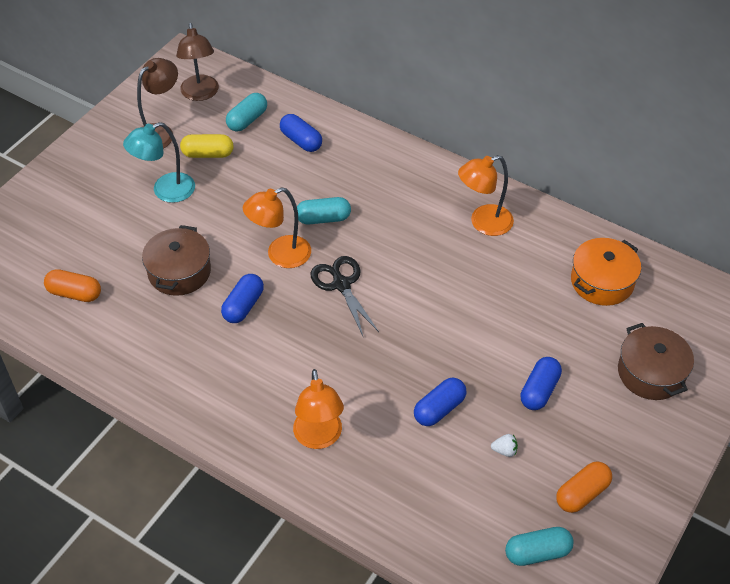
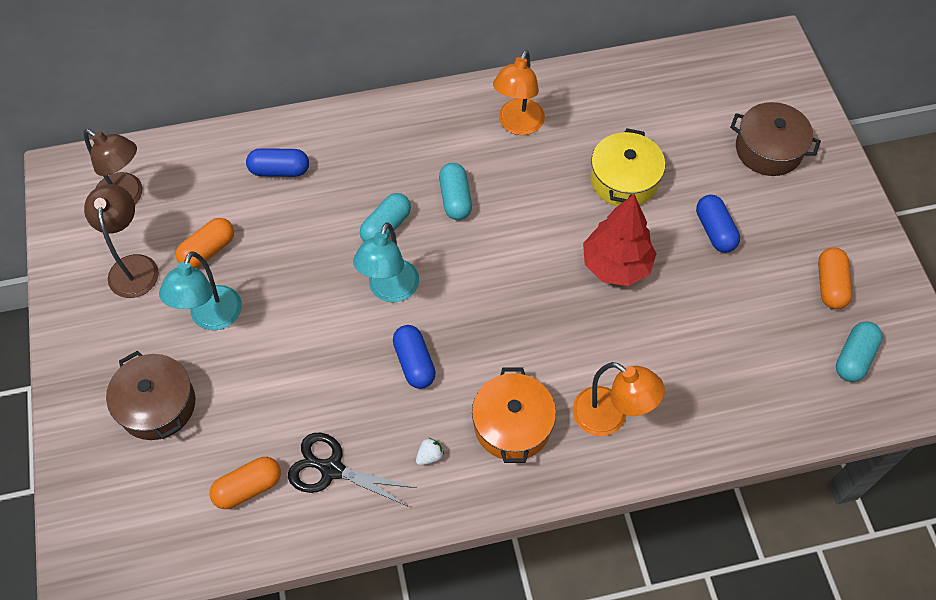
camera: 45 degrees left, 10 degrees up
(179, 272) = (320, 382): brown pot -> brown pot (157, 405)
(208, 154) = (208, 250): yellow capsule -> orange capsule
(247, 120) = (205, 189): turquoise capsule -> turquoise capsule (455, 199)
(280, 255) = (390, 290): orange lamp -> turquoise lamp
(341, 284) = (471, 272): black scissors -> black scissors (331, 469)
(439, 409) = (666, 310): blue capsule -> none
(440, 355) = (615, 265): none -> red tree
(504, 450) = (746, 300): white strawberry -> white strawberry (429, 456)
(514, 310) = (624, 180): none -> yellow pot
(602, 281) = (657, 103): orange pot -> orange pot (512, 425)

